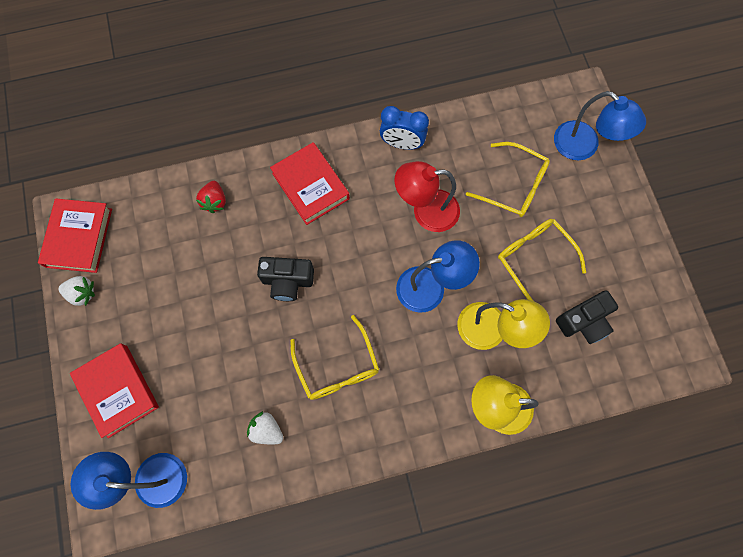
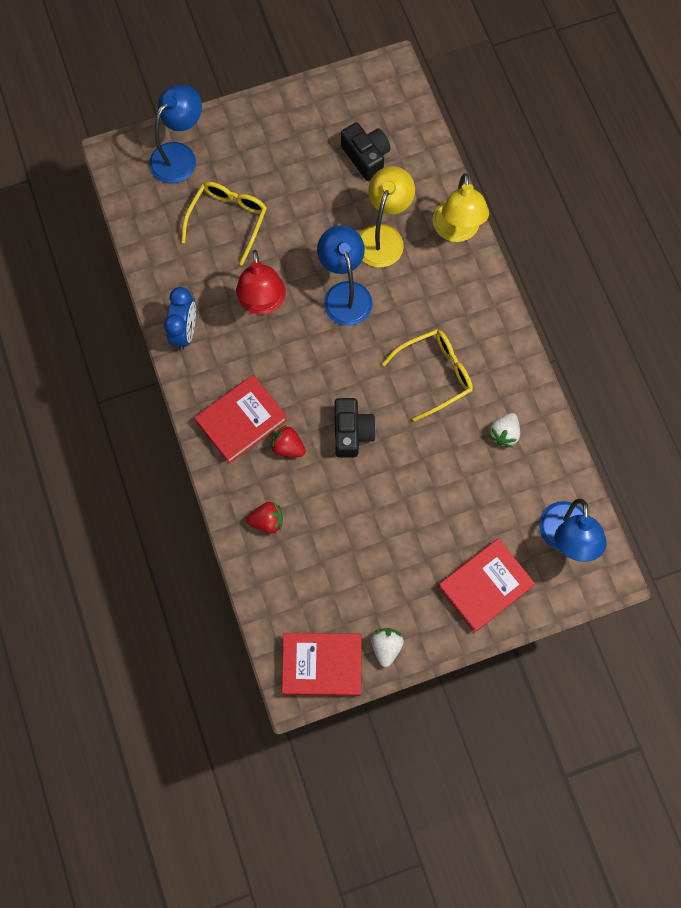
camera: 95 degrees left, 0 degrees up
(281, 223) = (288, 447): none -> red strawberry
(534, 258) = (306, 200): yellow glasses -> none

